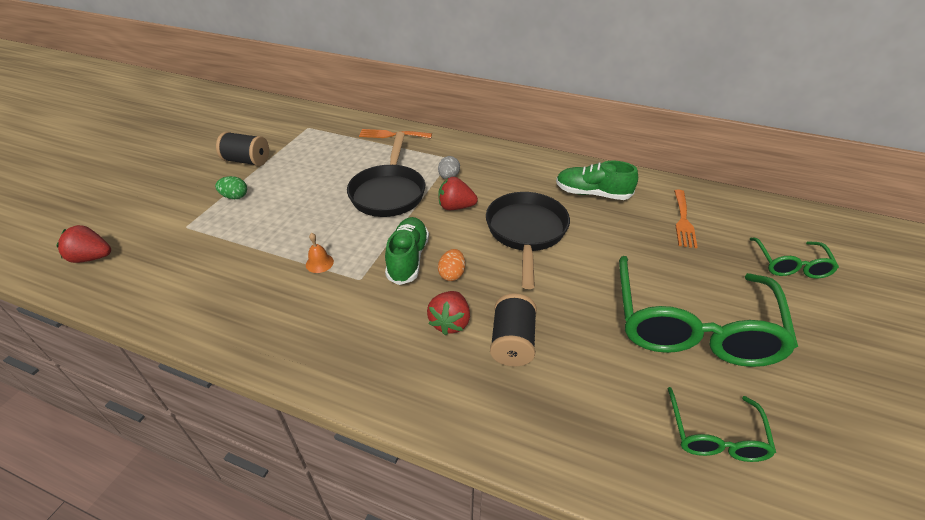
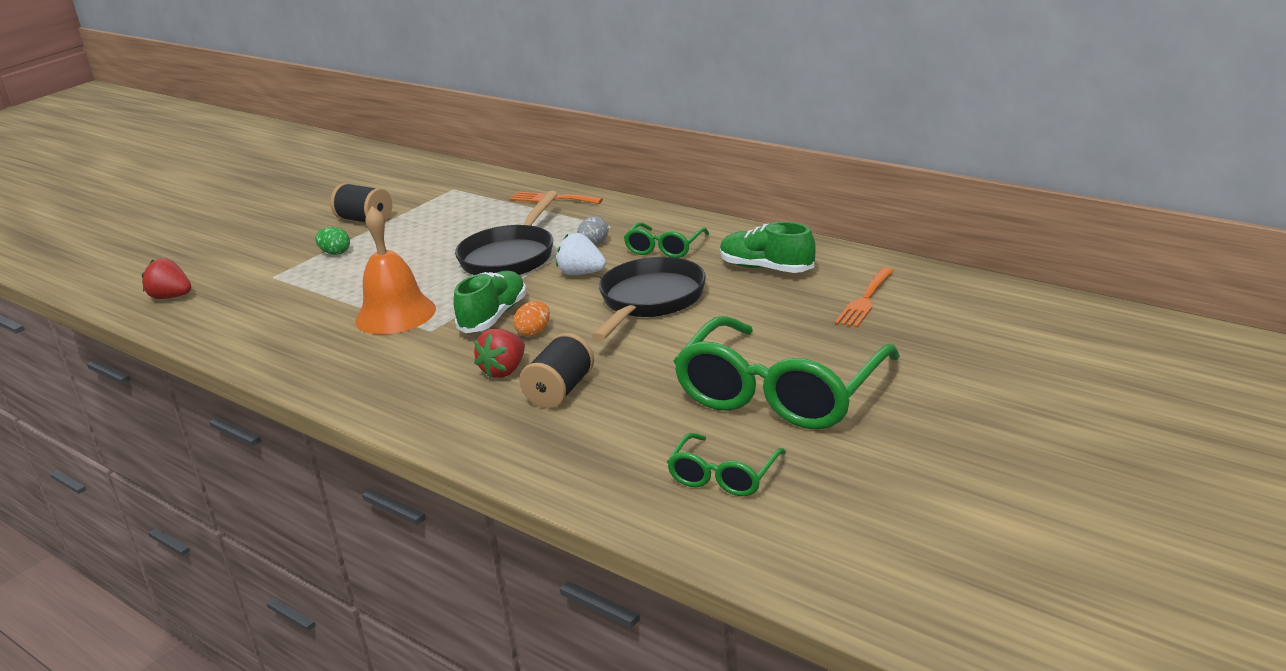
camera: 20 degrees right, 15 degrees down
(319, 263) = (395, 314): orange bell -> orange bell, size x2.47
(455, 207) = (581, 273): red strawberry -> white strawberry
(790, 265) = (969, 350): green glasses -> green glasses (664, 248)

